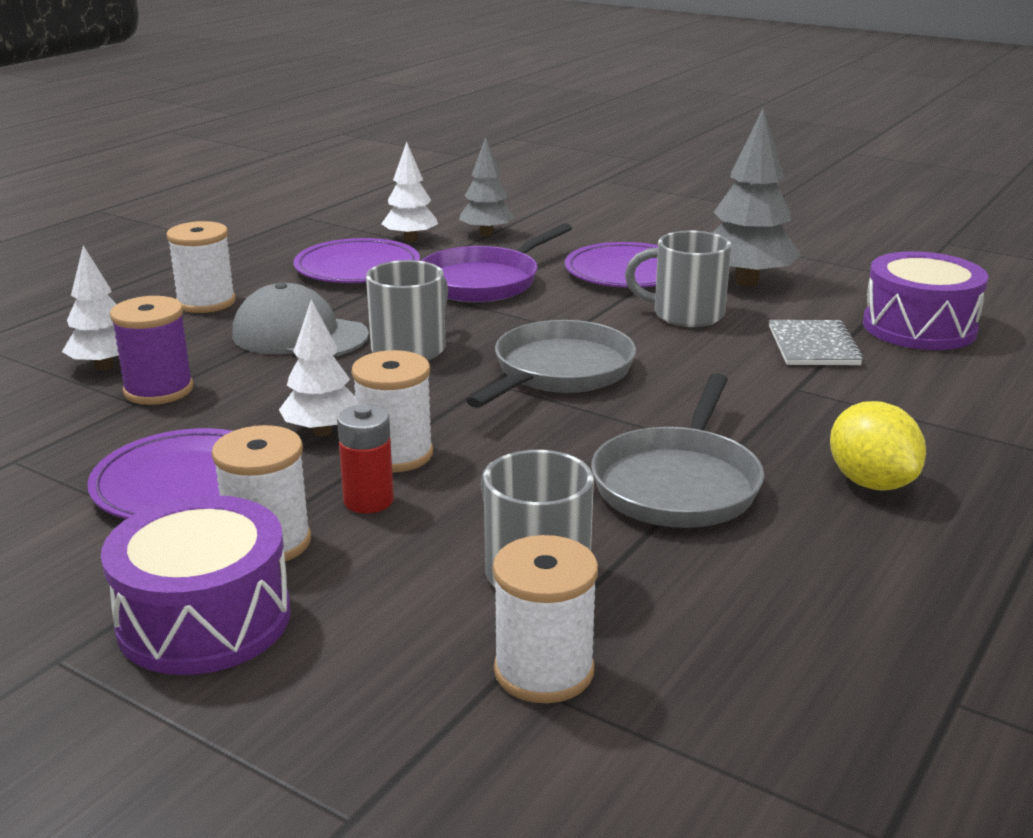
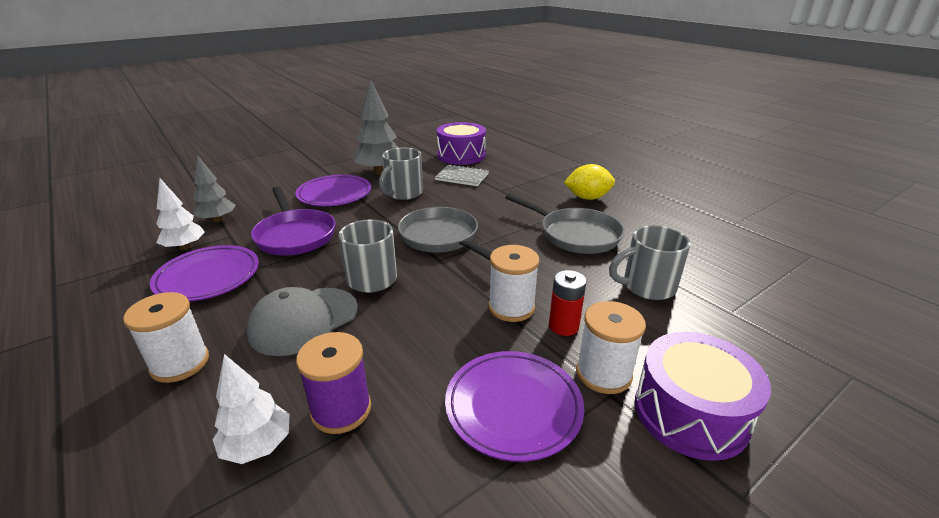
camera: 70 degrees left, 5 degrees up
(322, 431) = (466, 331): white tree -> none
(544, 671) = (728, 300): white spool -> none

